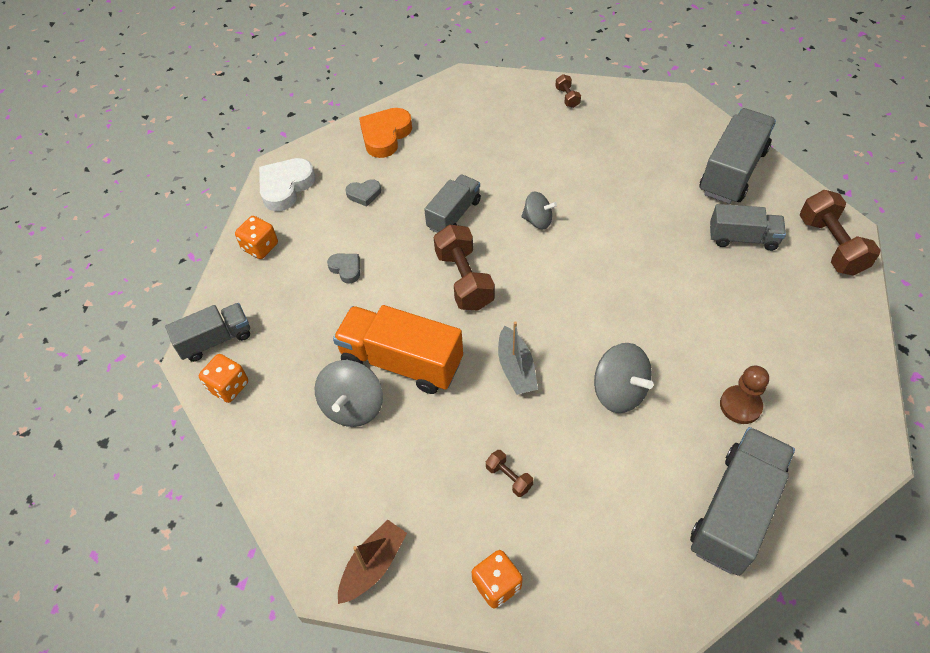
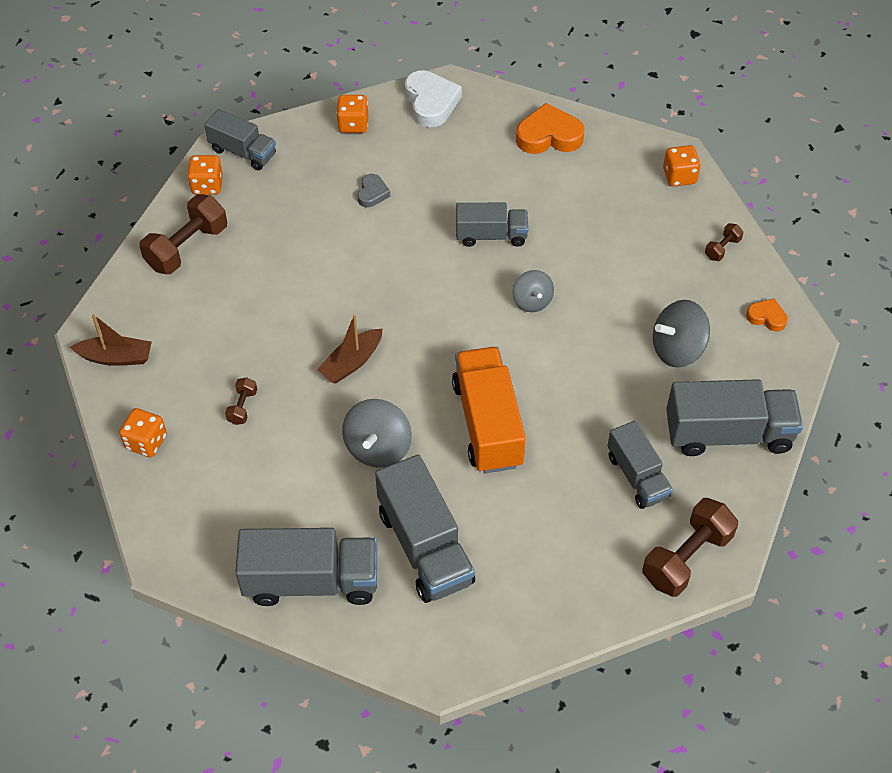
camera: 55 degrees right, 0 degrees up
(285, 187) = (431, 102): white heart -> white heart turned 75 degrees clockwise
(353, 406) = (241, 272): grey spinning top -> grey spinning top (677, 349)
(364, 194) = (465, 160): grey heart -> none
(401, 362) = (304, 281): orange truck -> orange truck (487, 424)
(464, 280) = (420, 280): brown dumbbell -> brown dumbbell (187, 247)
(485, 87) = (679, 176): none -> orange dice
(516, 368) = (351, 362): grey boat -> brown boat
(643, 105) = (767, 317): none -> orange heart
(740, 405) = (425, 546): brown pawn -> grey truck

